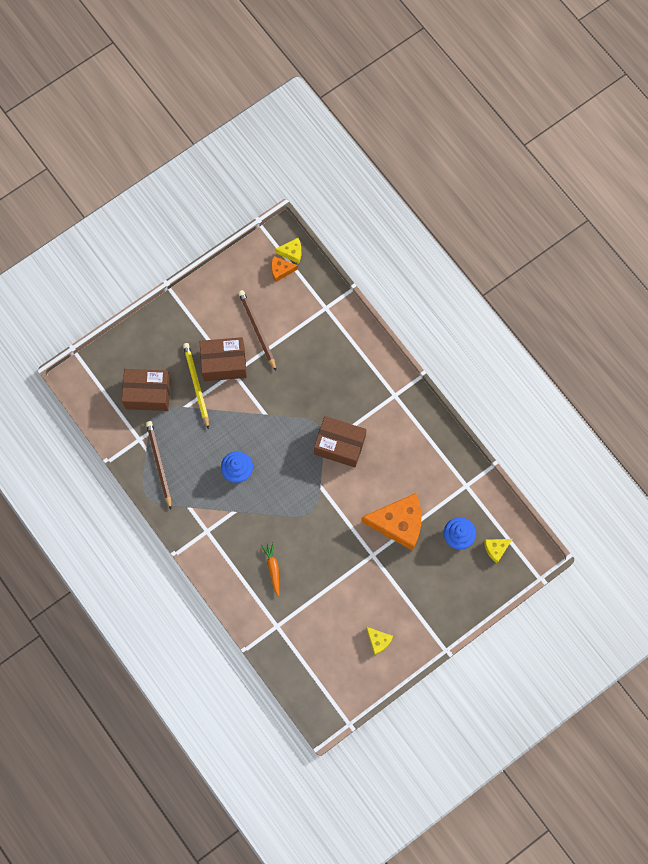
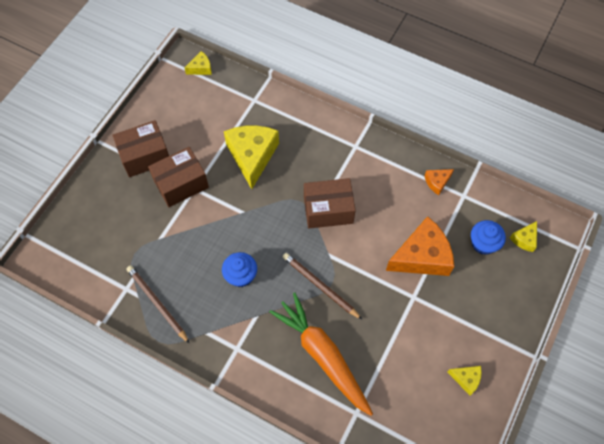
camera: 25 degrees left, 10 degrees down
(148, 394) = (117, 242): brown box -> brown box (145, 156)
(196, 385) = (162, 214): yellow pencil -> none
(257, 330) = (199, 143): brown pencil -> brown pencil (320, 286)
(273, 568) = (323, 355): orange carrot -> orange carrot, size x2.32
(281, 270) = (198, 86): orange cheese -> orange cheese (437, 182)
(297, 364) = (252, 156): none -> yellow cheese

